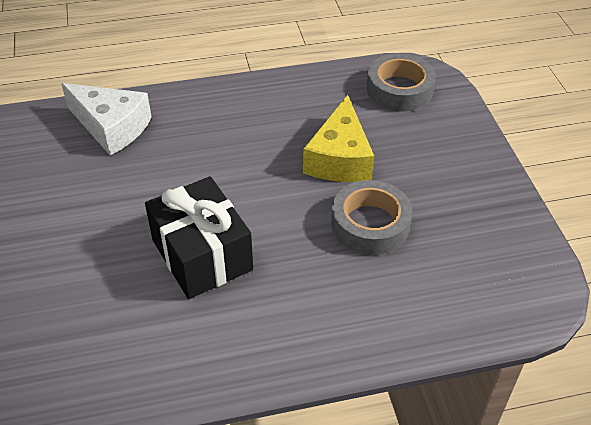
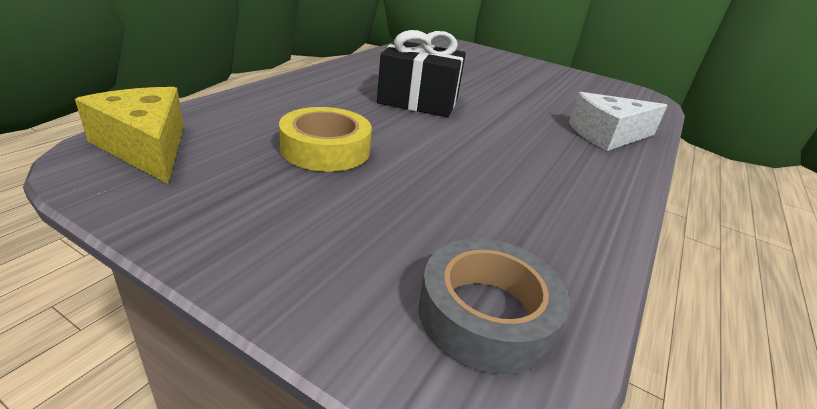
camera: 130 degrees right, 15 degrees down
(340, 158) = (424, 186): yellow cheese -> yellow cheese (146, 147)
(370, 224) = (325, 149): grey tape -> yellow tape

